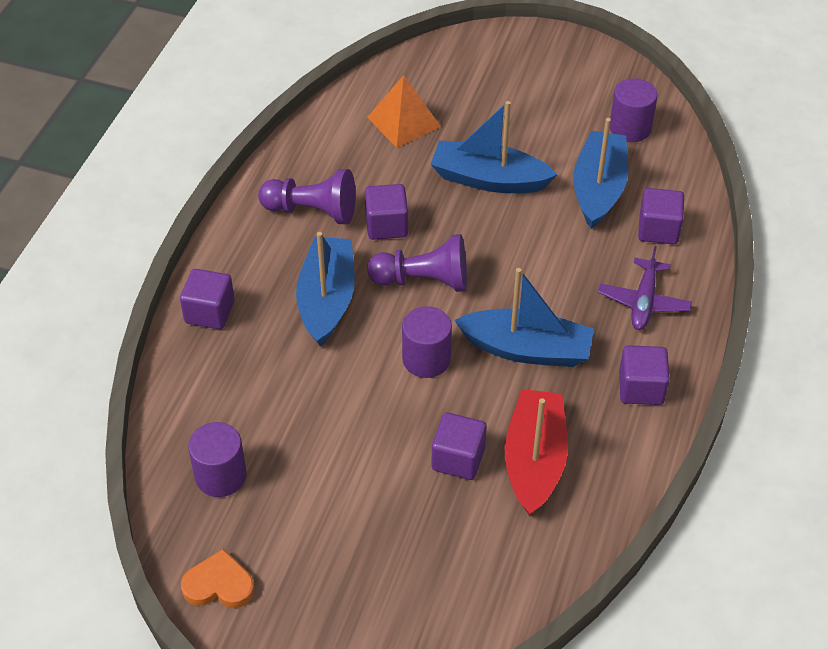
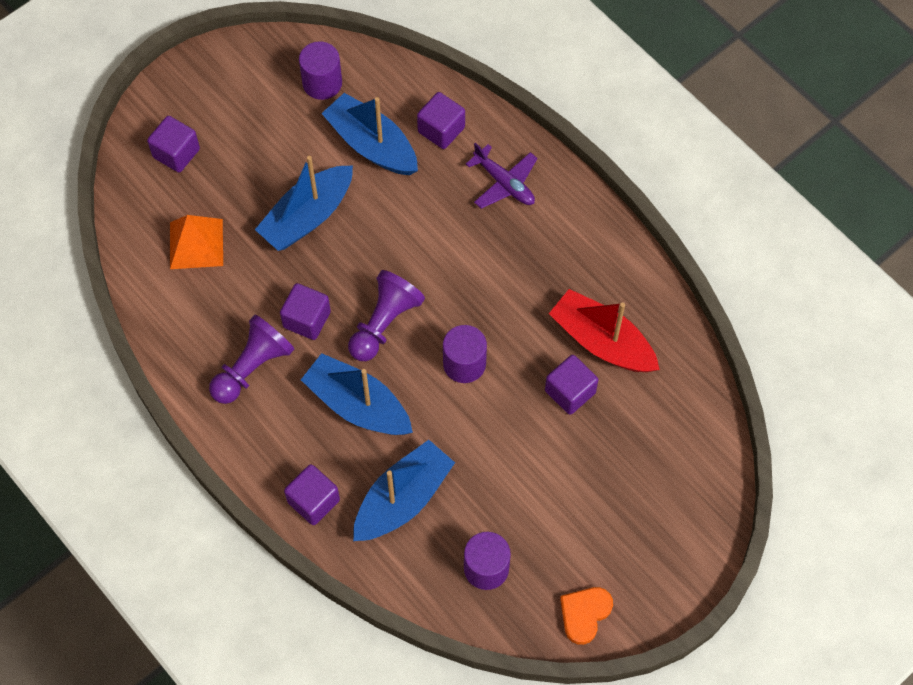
camera: 60 degrees left, 15 degrees up
(526, 349) = (498, 289): blue boat -> blue boat (403, 499)
(641, 388) = (581, 234): purple cube -> purple cube (176, 153)

